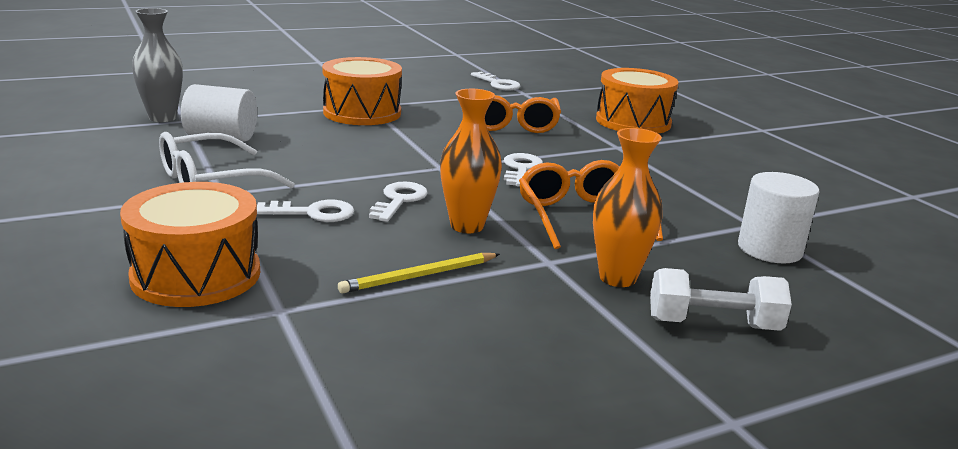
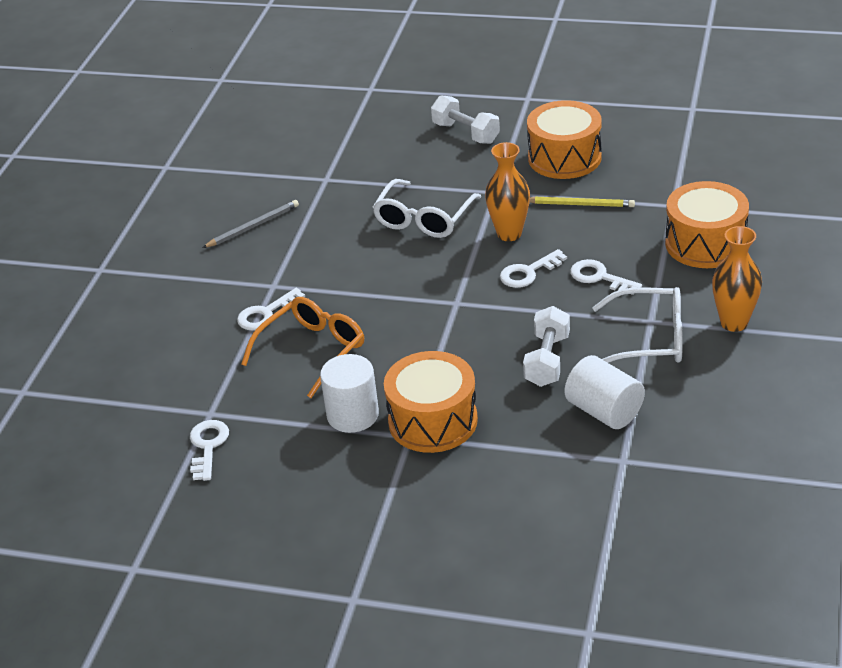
camera: 135 degrees left, 15 degrees up
(162, 118) = (642, 473): grey vase -> none
(304, 152) = (547, 360): none -> white dumbbell
(521, 169) = (396, 281): white key -> white key (266, 314)
(581, 216) = (424, 219): orange glasses -> white glasses
(617, 278) = (472, 170): orange vase -> orange vase (734, 323)
(633, 122) = (193, 318): orange drum -> orange drum (564, 158)
(723, 174) = (253, 226): none -> grey pencil
(769, 249) = (352, 160): white cylinder -> white cylinder (353, 415)

